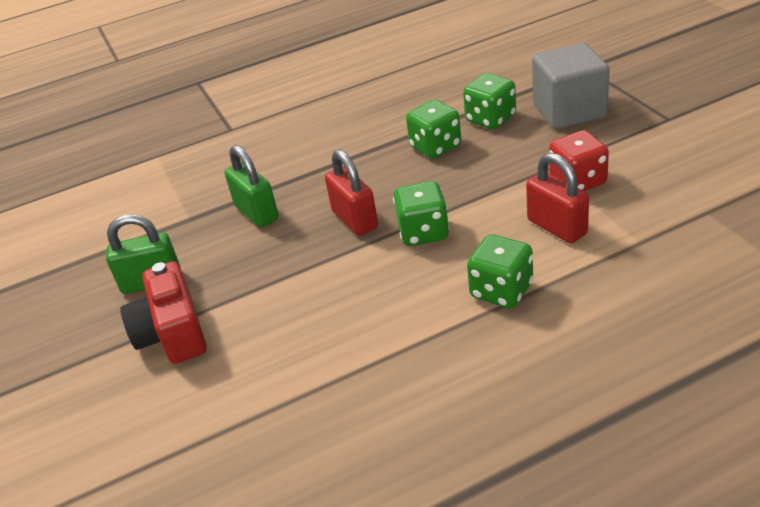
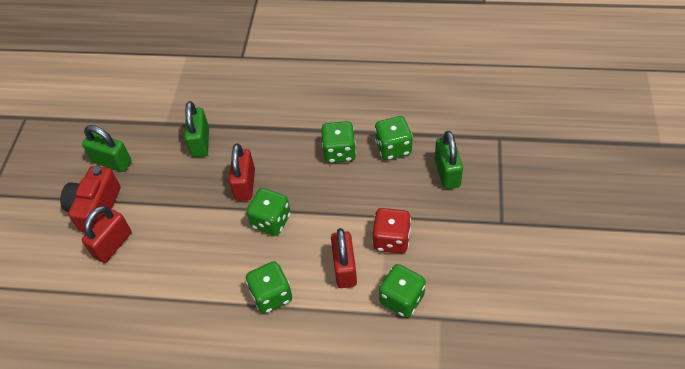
camera: 30 degrees right, 15 degrees up
(236, 353) = (113, 244): none -> red padlock
(569, 111) = (447, 173): grey cube -> green padlock
(649, 218) = (402, 299): none -> green dice

